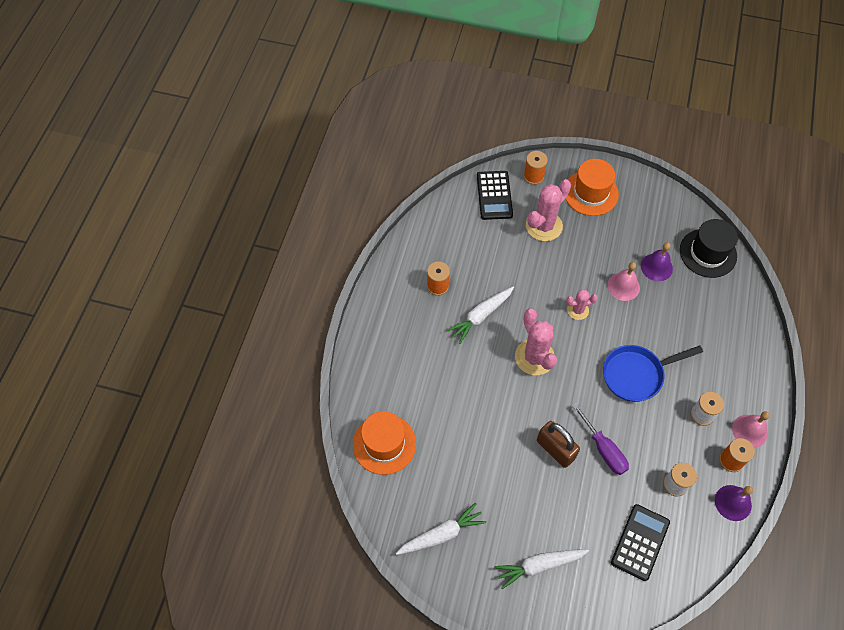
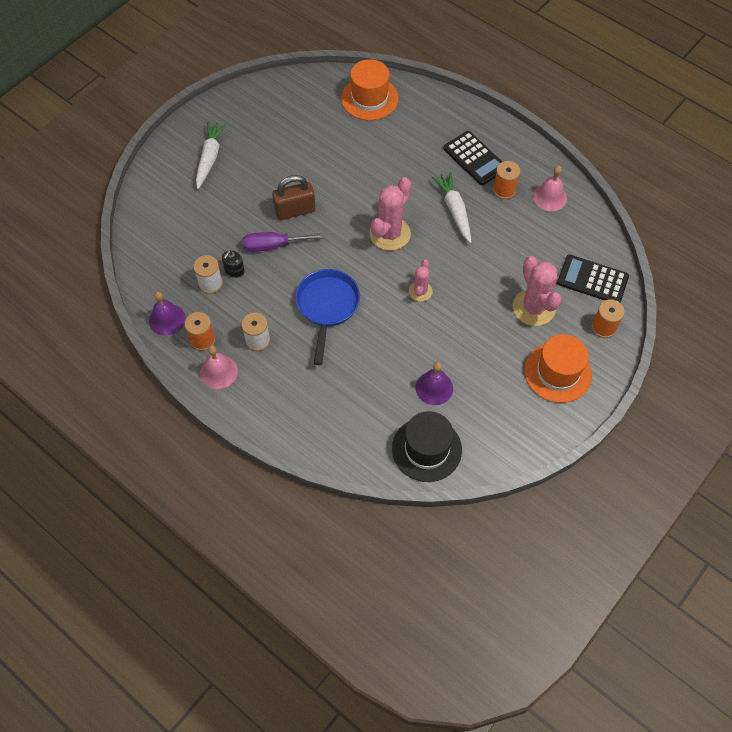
camera: 115 degrees right, 0 degrees up
(441, 534) = (274, 107): white carrot -> none
(534, 357) = (390, 234): pink cactus -> pink cactus turned 60 degrees counterclockwise
(623, 286) = (426, 345): pink bell -> pink bell (549, 197)
(640, 542) = (182, 233): black calculator -> black calculator (474, 158)
(649, 470) = (234, 270): none -> black soap dispenser

